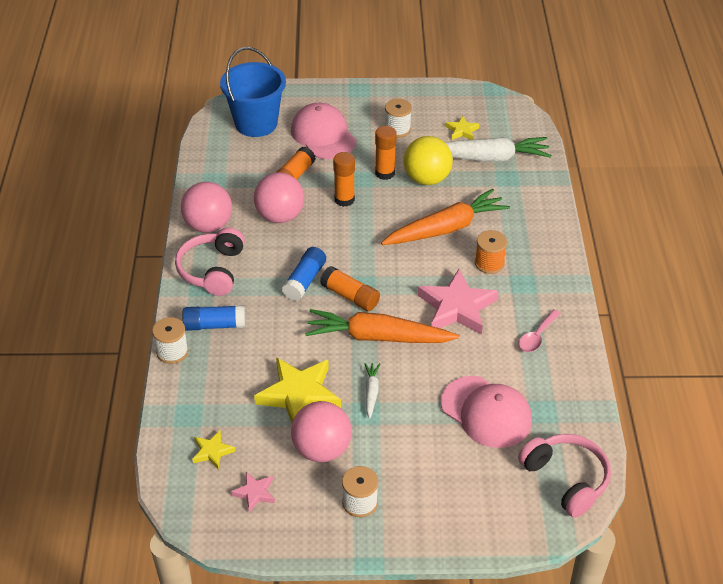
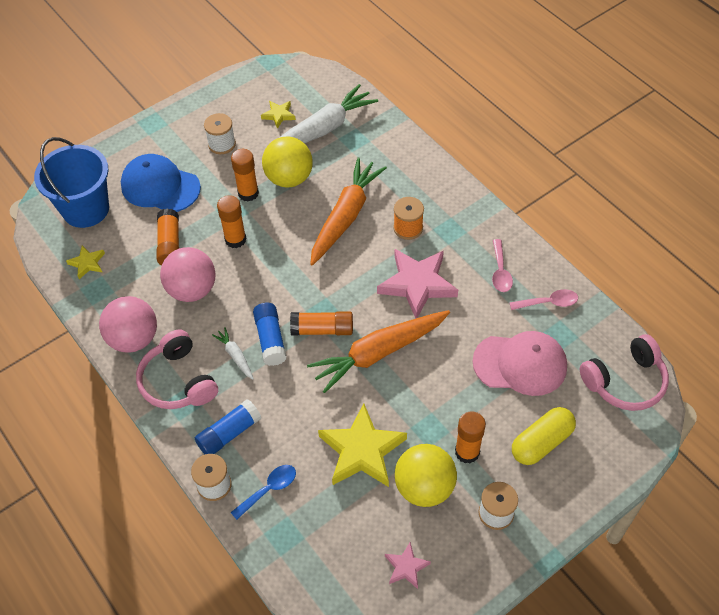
camera: 35 degrees left, 10 degrees up
(207, 378) = (269, 489): none -> blue spoon
(212, 451) = (336, 555): yellow star -> yellow star (87, 263)
(321, 449) = (424, 487): pink ball -> yellow ball
(323, 135) = (160, 186): pink cap -> blue cap
(371, 392) = (418, 407): white carrot -> white carrot (235, 356)
(379, 446) = (467, 452): none -> orange glue stick
(447, 478) = (541, 442): none -> yellow capsule
(556, 382) = (548, 302): none -> pink spoon
(566, 479) = (625, 382): pink headphones -> pink headphones turned 135 degrees clockwise

